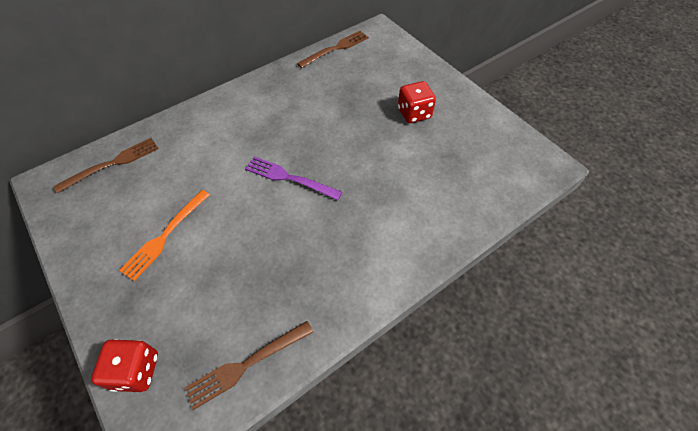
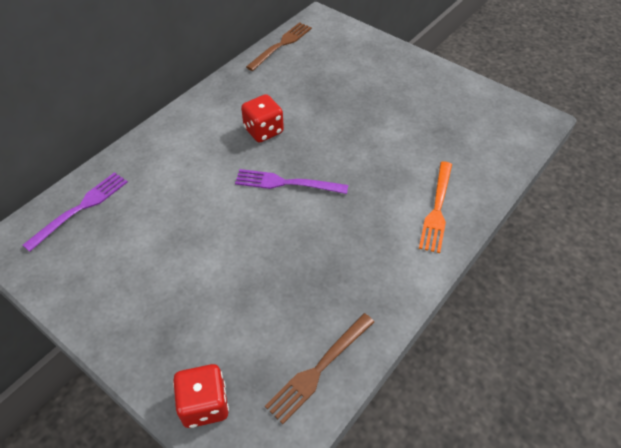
camera: 15 degrees left, 5 degrees down
(113, 163) = (81, 208): brown fork -> purple fork
(164, 236) = (176, 269): orange fork -> orange fork (437, 209)
(414, 113) = (389, 95): red dice -> red dice (263, 131)

